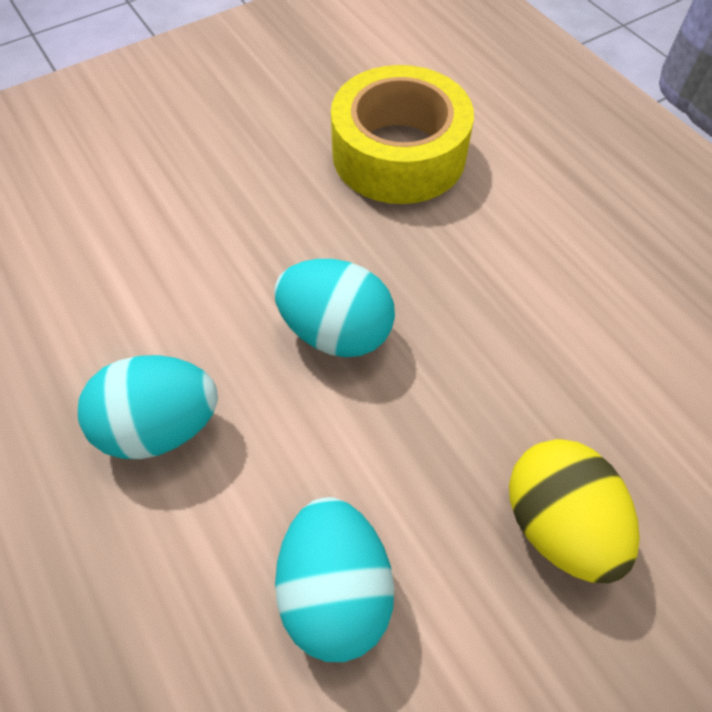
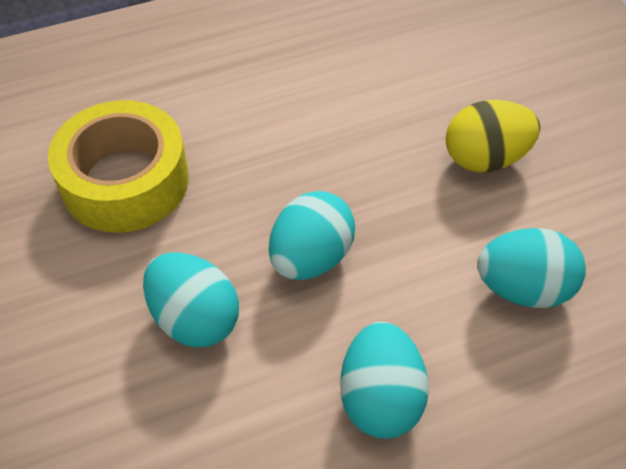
camera: 80 degrees left, 5 degrees down
(242, 244) = (195, 318): none -> turquoise egg

